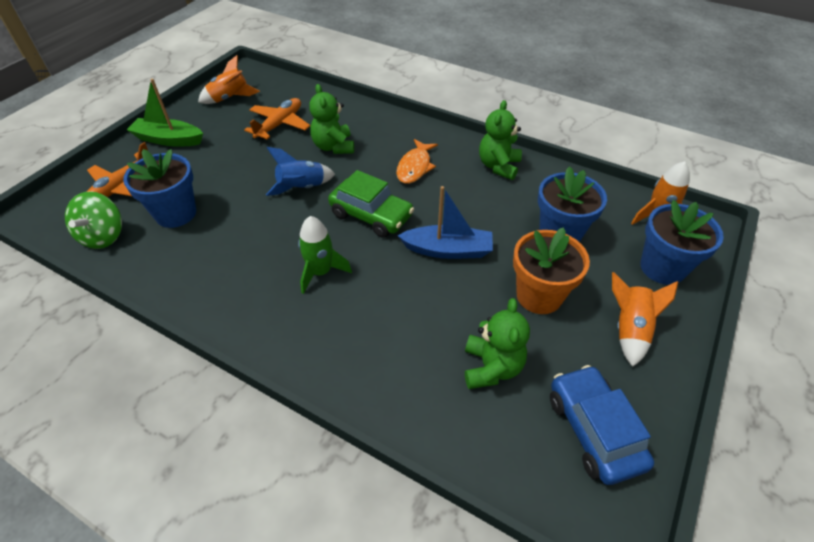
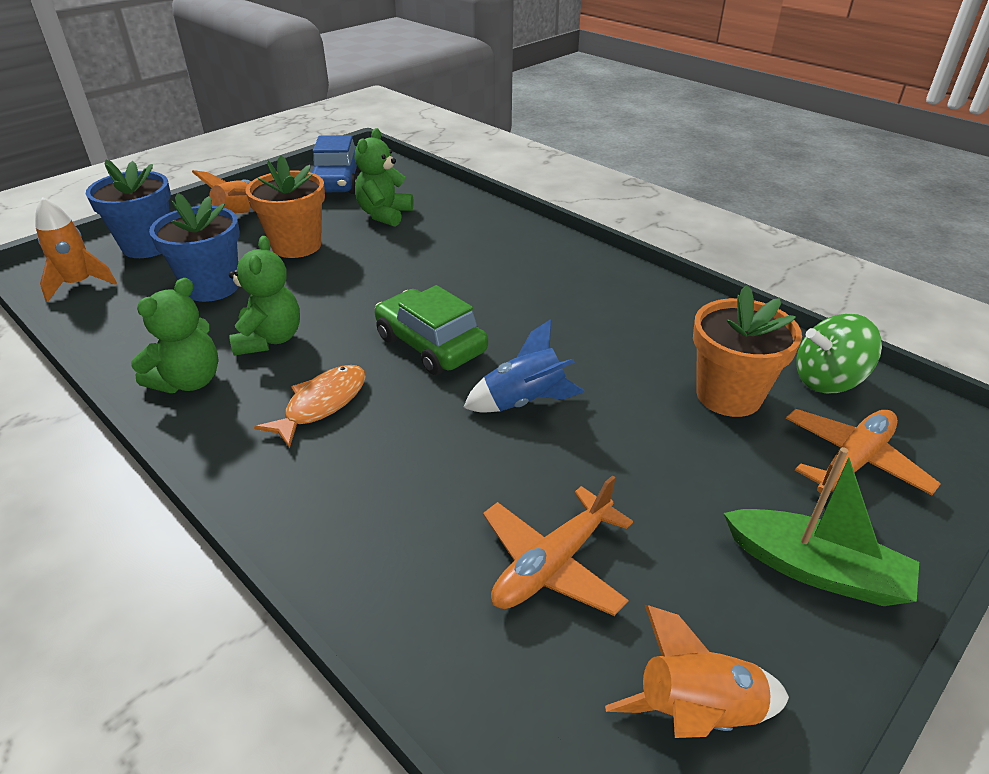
camera: 165 degrees left, 10 degrees down
(104, 236) = (827, 380): green spinning top -> green spinning top turned 120 degrees counterclockwise
(176, 213) = (728, 395): blue flower pot -> orange flower pot
(321, 272) = (517, 296): green rocket -> none
(334, 147) = (446, 474): green teddy bear -> green teddy bear (269, 339)
(448, 250) = (357, 293): blue boat -> none

